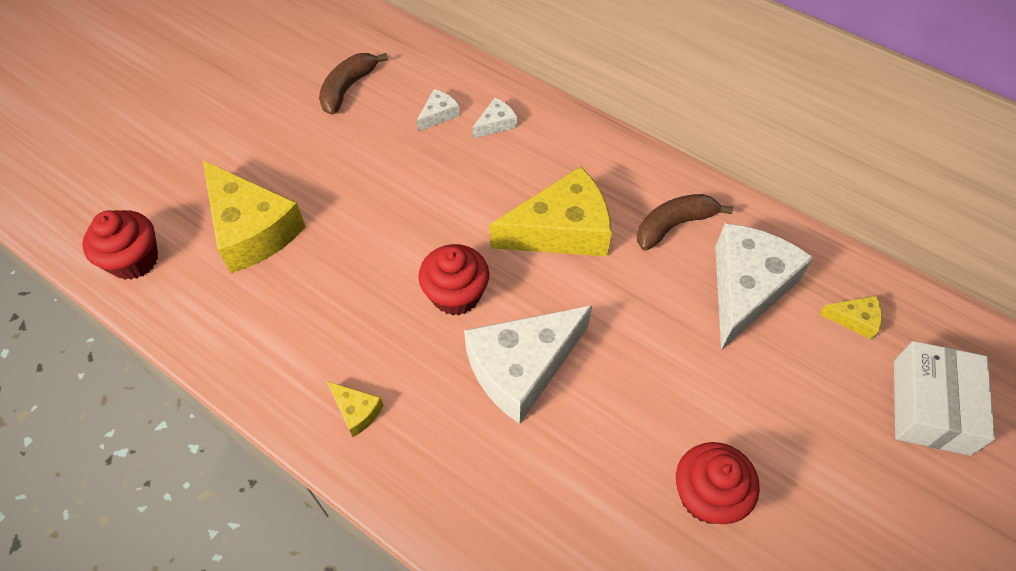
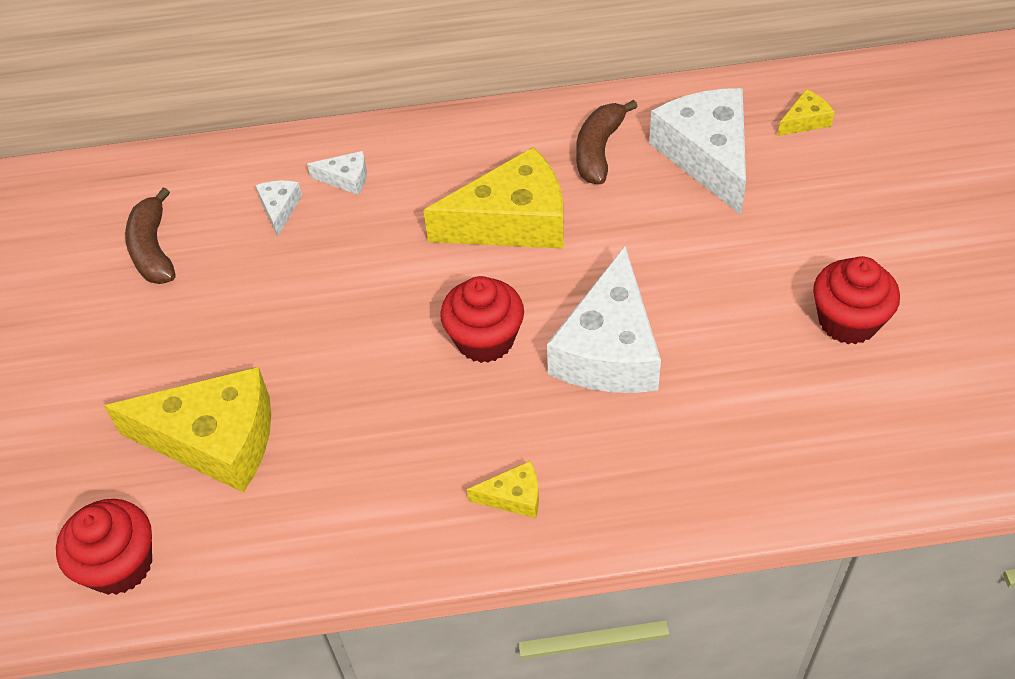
camera: 40 degrees left, 5 degrees down
(496, 124) = (346, 179): white cheese -> white cheese turned 90 degrees clockwise
(561, 230) = (512, 221): yellow cheese -> yellow cheese turned 45 degrees clockwise
(930, 406) = (916, 141): white box -> none

